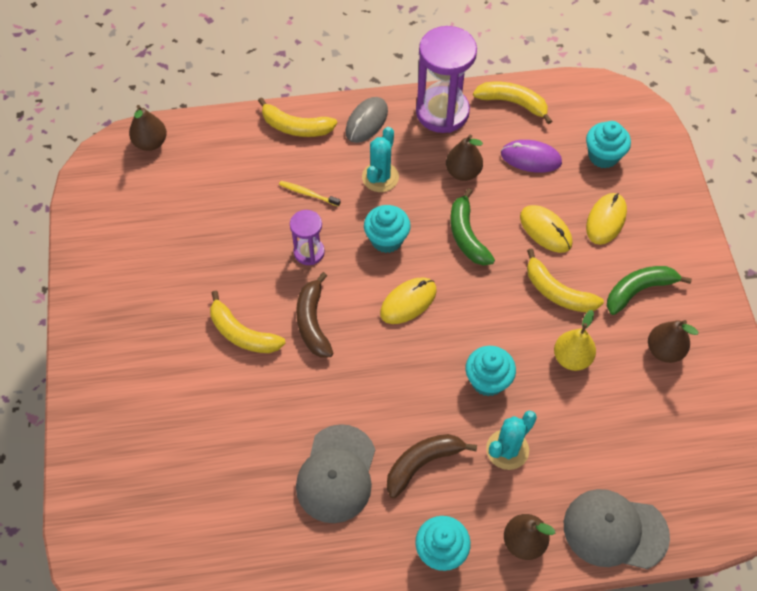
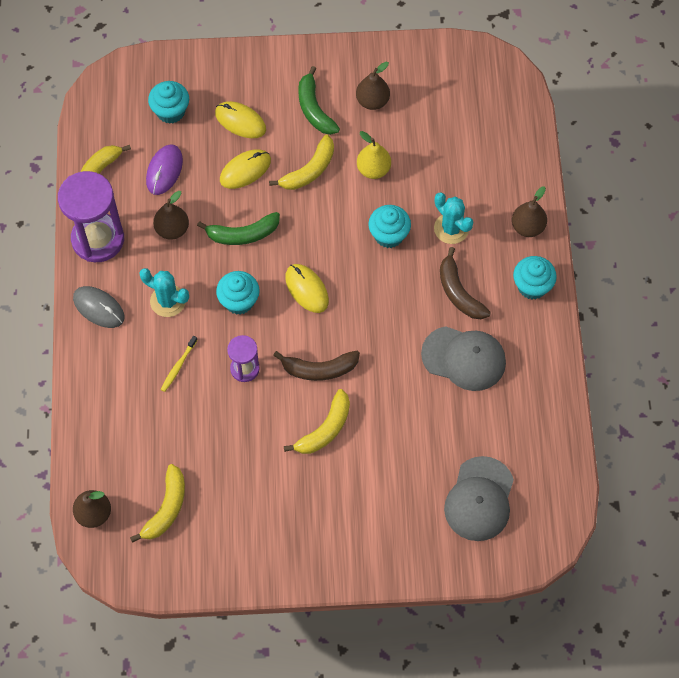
camera: 85 degrees left, 5 degrees up
(295, 127) = (95, 374): yellow banana -> yellow banana (166, 508)
(615, 530) = (522, 163): grey cap -> grey cap (479, 499)

